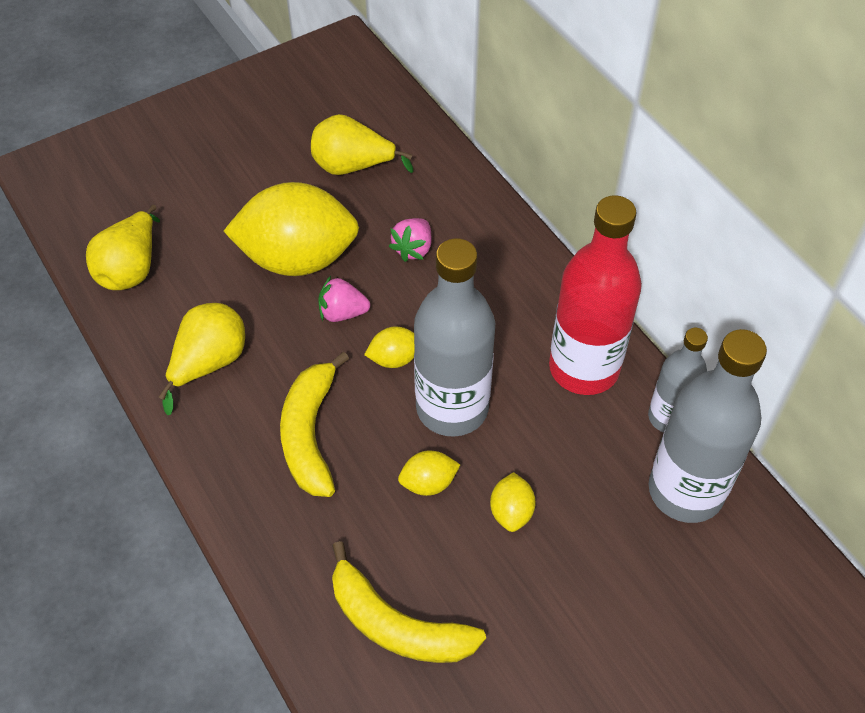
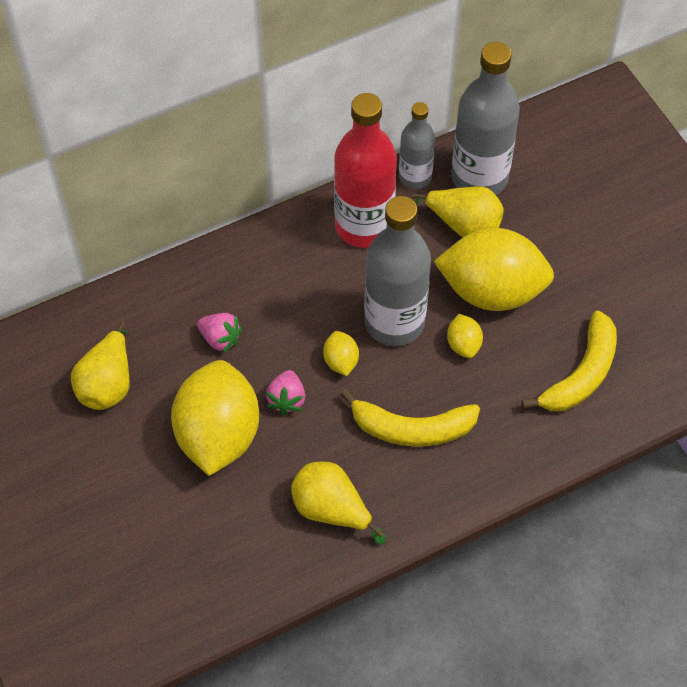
camera: 85 degrees left, 5 degrees up
(131, 269) = (210, 584): yellow pear -> yellow pear (463, 225)
(511, 512) = (491, 290): yellow lemon -> yellow lemon, size x2.35

